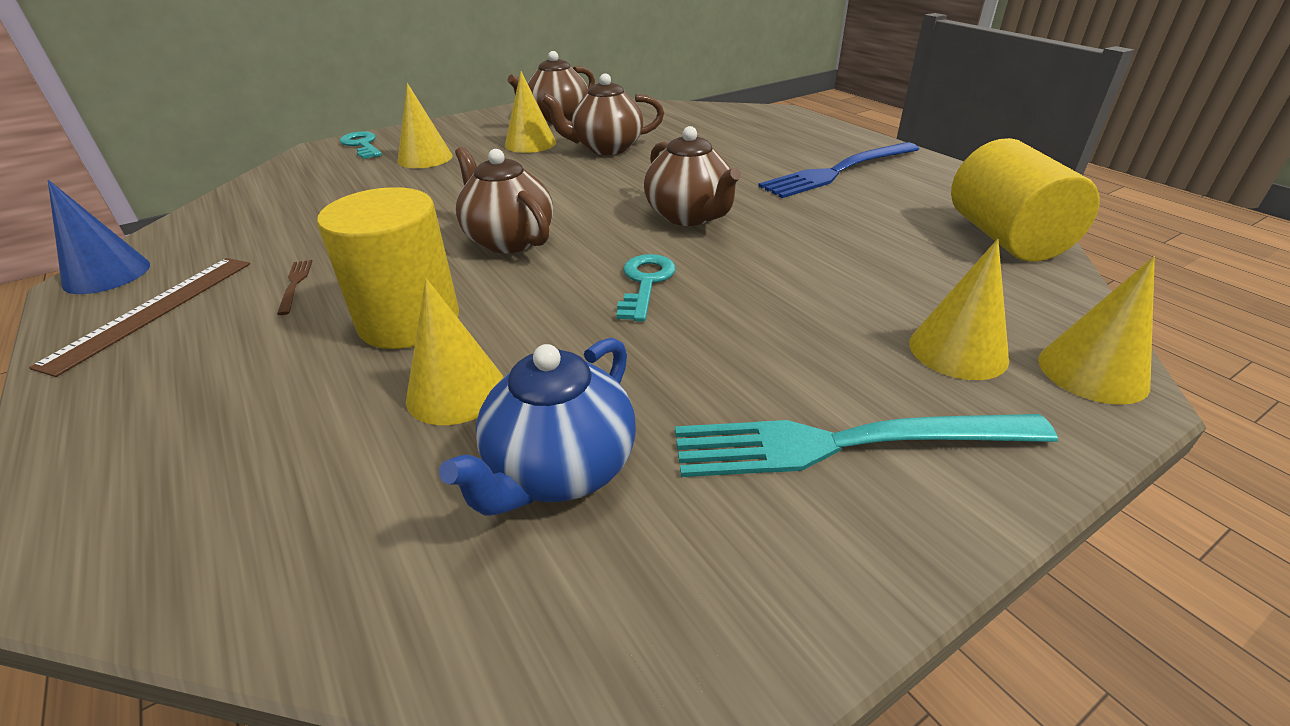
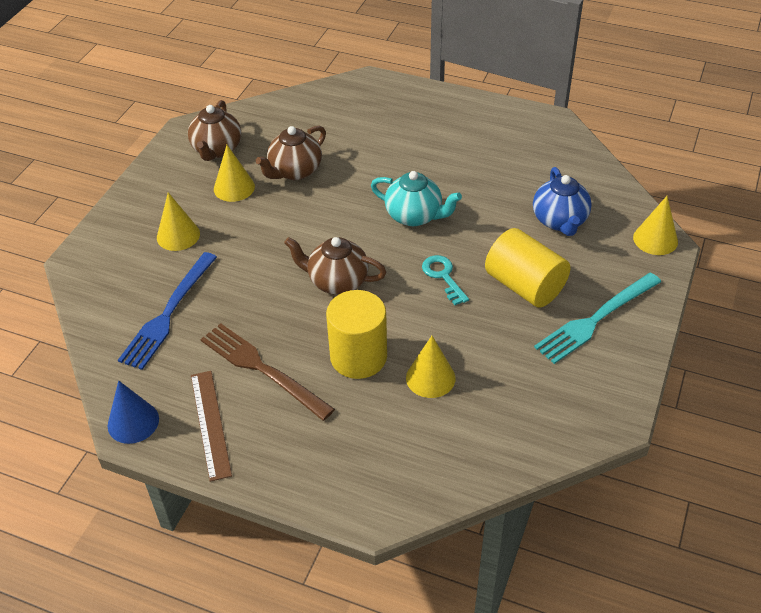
camera: 35 degrees left, 10 degrees up
(295, 284) = (262, 369): brown fork -> brown fork, size x2.48
(362, 145) = (105, 242): turquoise key -> none
(560, 470) = (511, 385): blue teapot -> blue teapot (559, 221)
(689, 216) = (414, 216): brown teapot -> turquoise teapot
(838, 171) = (459, 138): blue fork -> blue fork (168, 313)
(958, 350) = (604, 252): yellow cone -> none
(1005, 238) = (579, 164): yellow cylinder -> yellow cylinder (524, 286)

